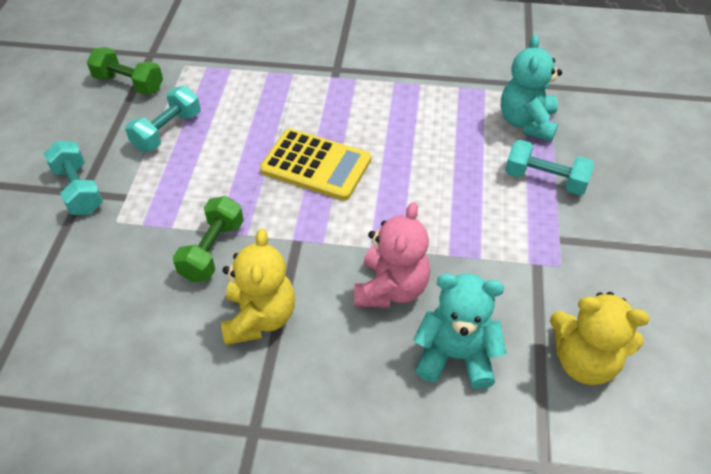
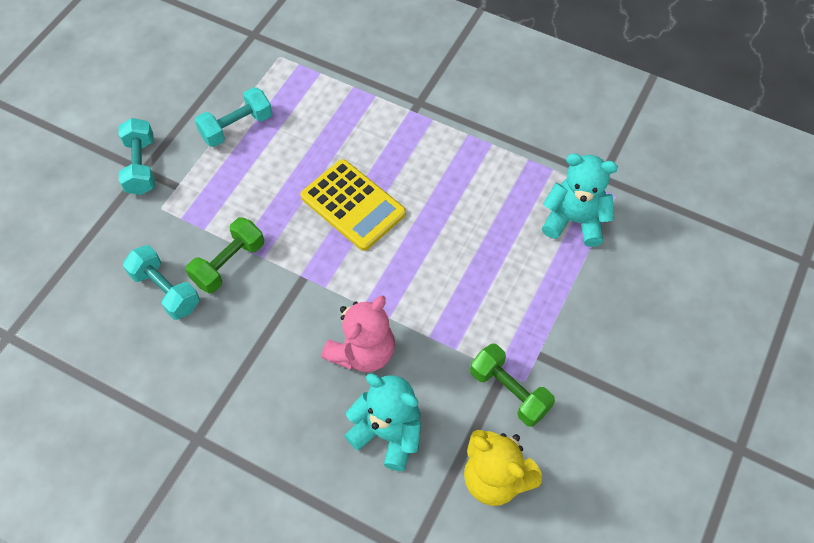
camera: 20 degrees right, 10 degrees up
(129, 83) = (222, 63): green dumbbell -> green dumbbell (509, 391)
(259, 318) = (242, 341): yellow teddy bear -> none
(527, 123) = (574, 221): turquoise teddy bear -> turquoise teddy bear turned 75 degrees clockwise
(545, 180) = (558, 289): turquoise dumbbell -> turquoise dumbbell (165, 290)

